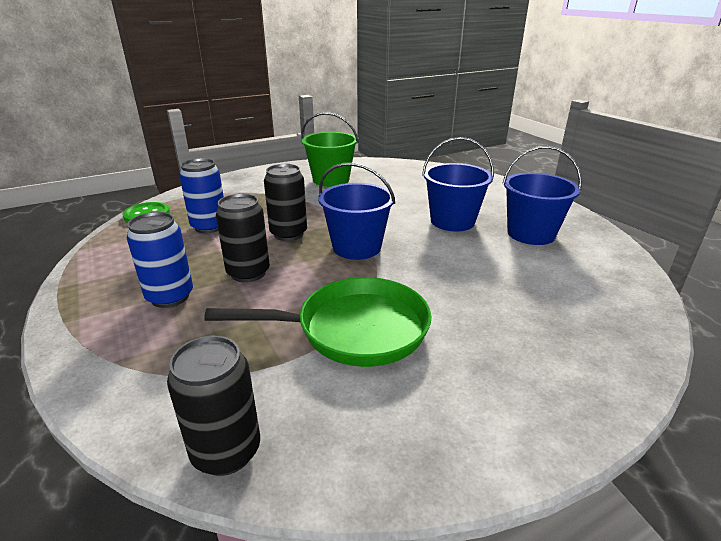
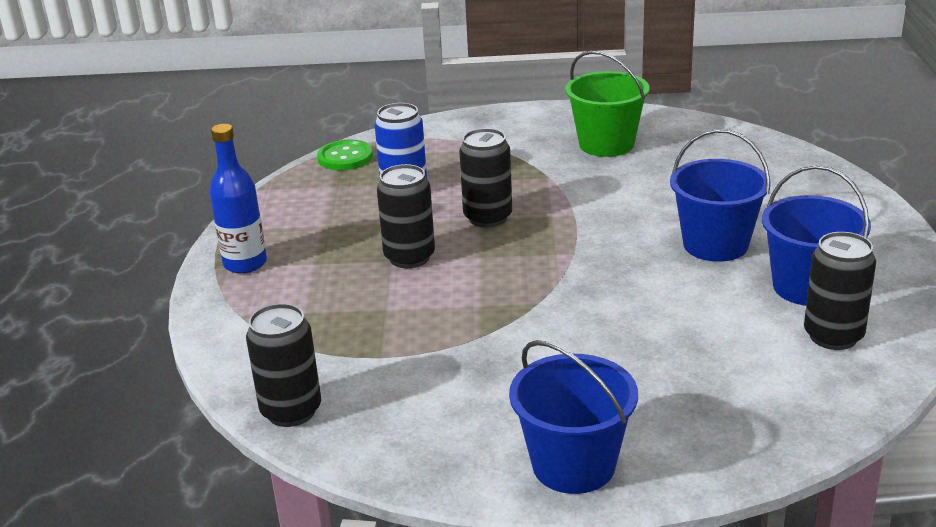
camera: 30 degrees right, 0 degrees up
(95, 311) = (245, 264): none -> blue bottle
(170, 297) = (318, 265): blue can -> none
(354, 330) = (472, 345): green pan -> none
(356, 247) = (554, 253): blue bucket -> blue bucket (573, 465)
(579, 259) = (833, 336): none -> black can

